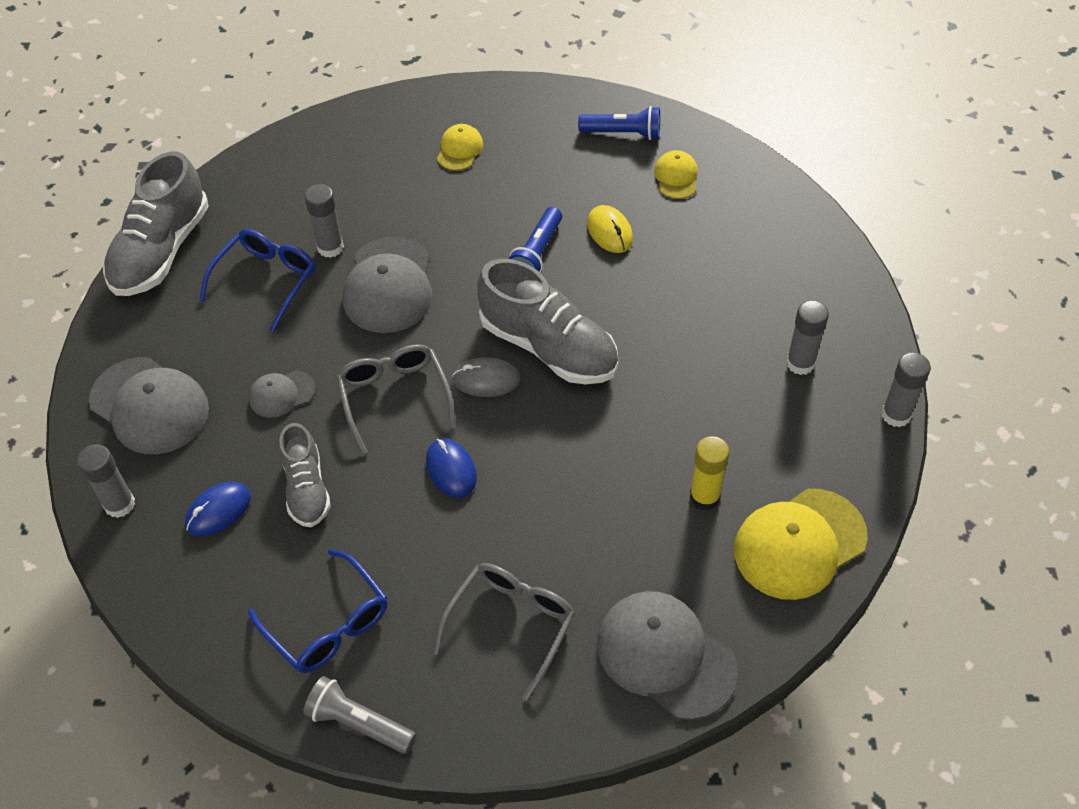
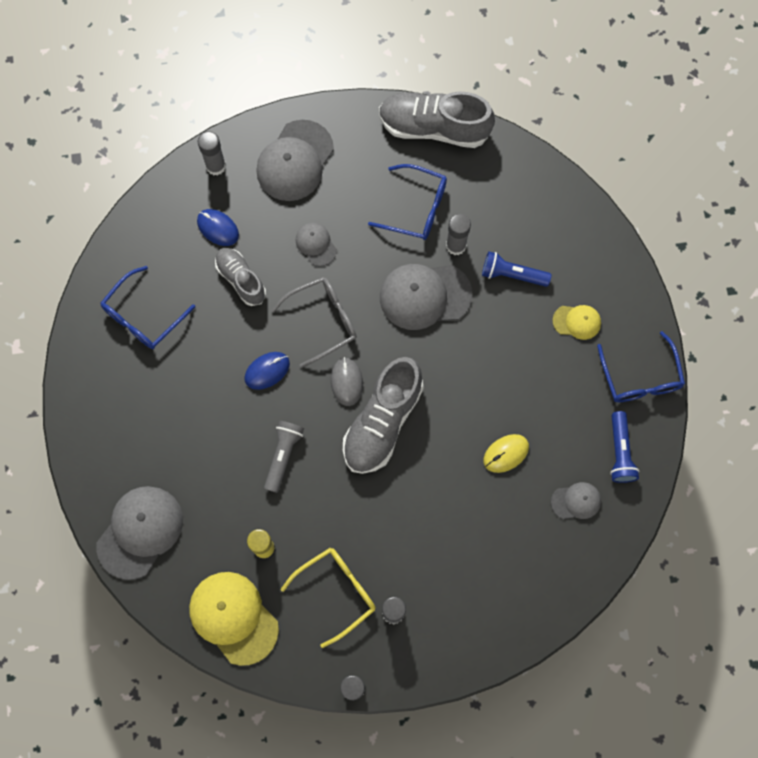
camera: 80 degrees right, 20 degrees up
(306, 488) = (241, 279): grey shoe -> grey shoe turned 75 degrees clockwise
(359, 723) = (79, 349): grey flashlight -> grey flashlight (283, 456)
(511, 625) = (153, 430): grey glasses -> none
(537, 253) = (474, 400): blue flashlight -> blue flashlight (512, 274)
(539, 106) = (640, 377): none -> blue glasses
(676, 177) = (576, 501): yellow cap -> grey cap
(770, 420) = (336, 592): none -> yellow glasses

